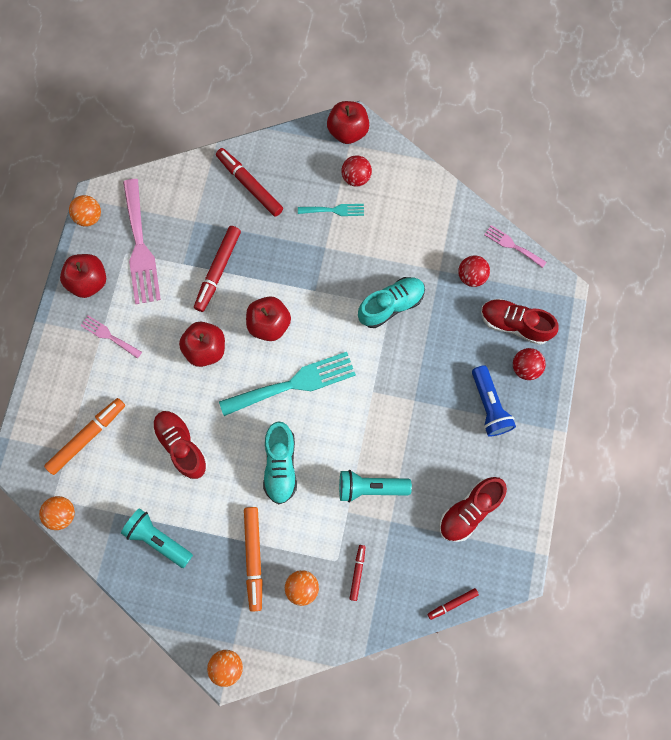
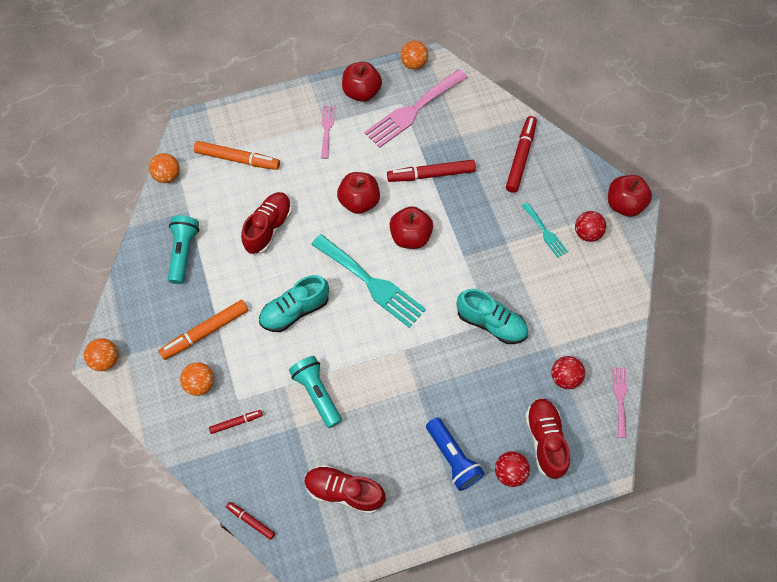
camera: 60 degrees right, 10 degrees down
(489, 405) = (453, 458): blue flashlight -> blue flashlight turned 75 degrees counterclockwise

